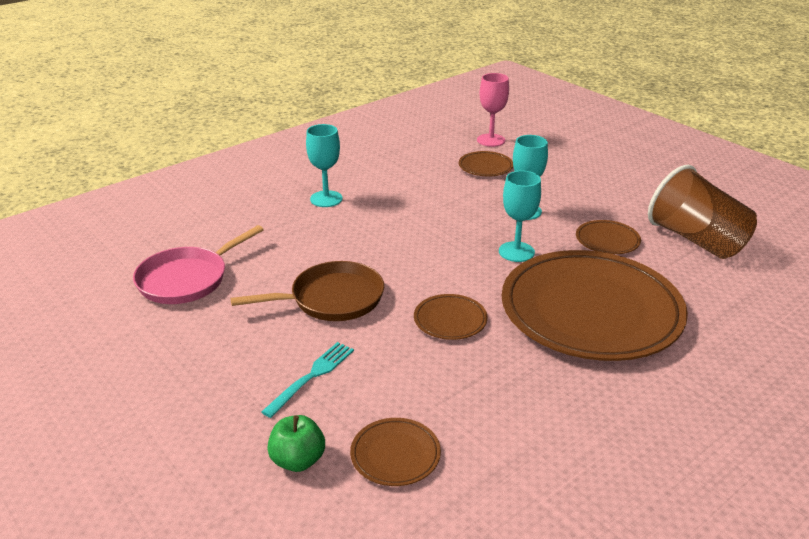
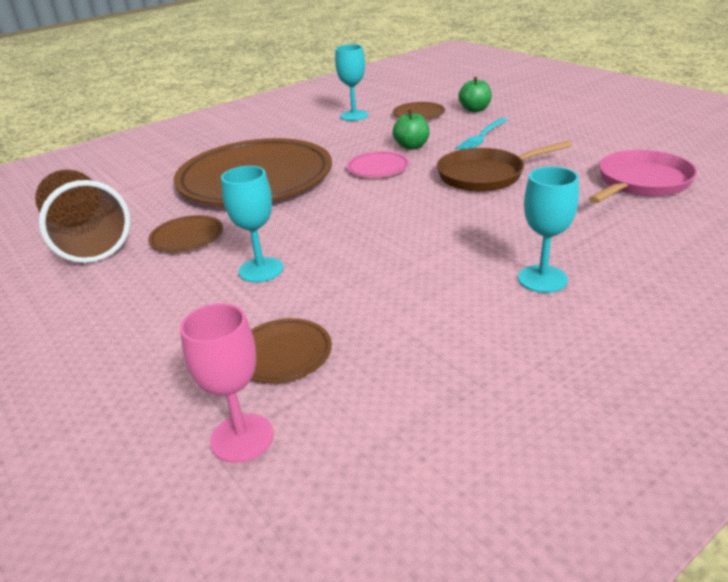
camera: 175 degrees left, 0 degrees up
(409, 360) = (411, 146): none -> green apple
(450, 320) = (378, 168): brown plate -> pink plate
(516, 252) = (296, 221): turquoise goblet -> turquoise goblet (354, 115)

